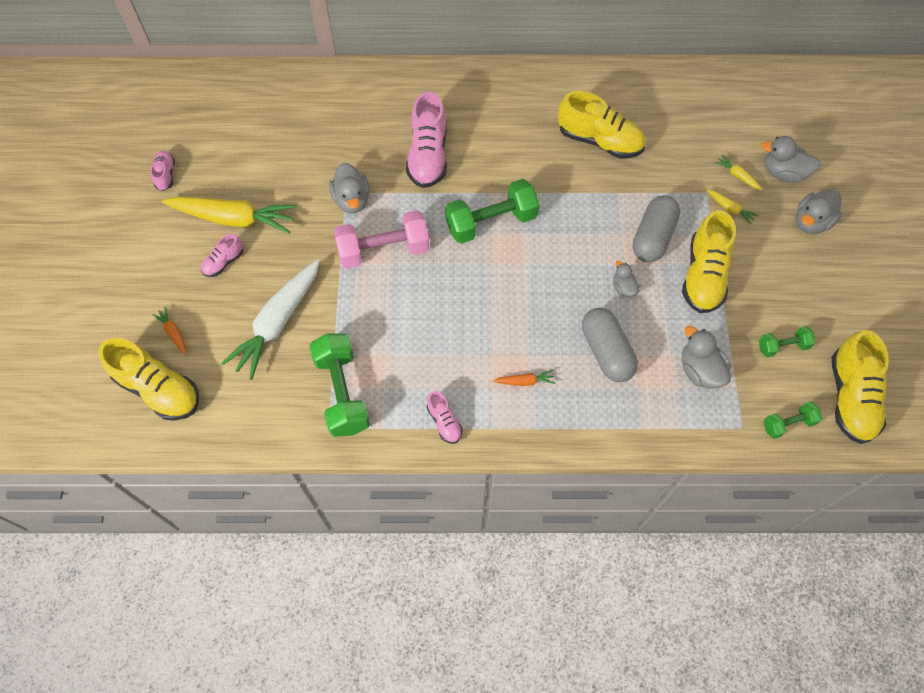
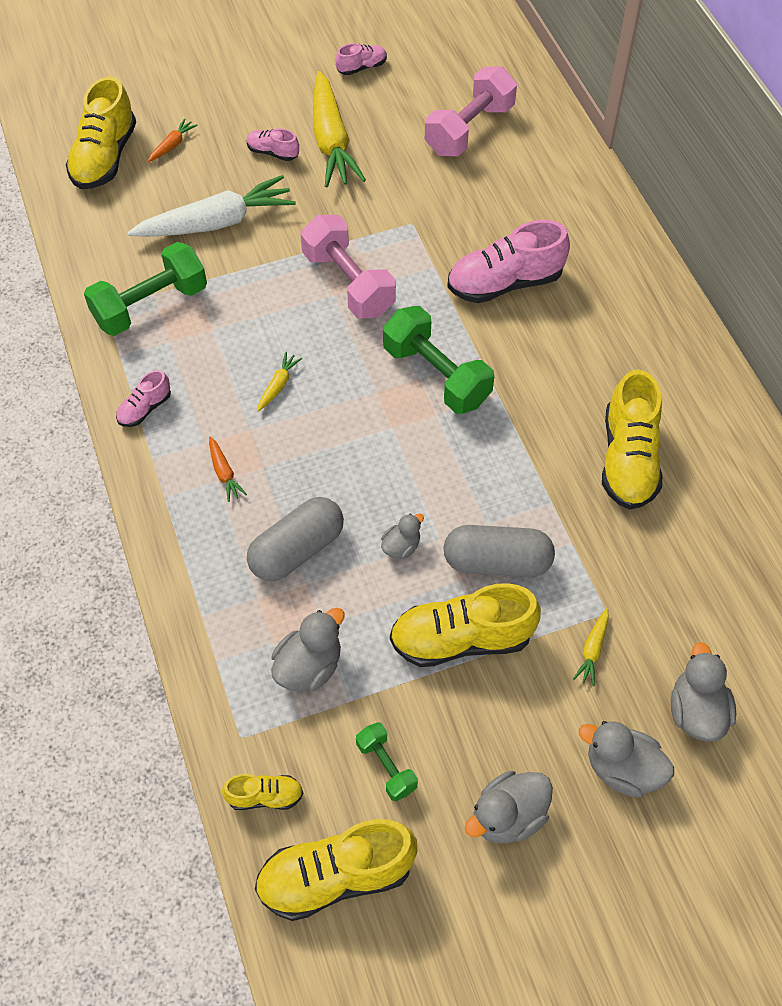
camera: 70 degrees right, 5 degrees down
(272, 128) = (469, 130): none -> pink dumbbell
(278, 323) = (216, 222): white carrot -> white carrot turned 150 degrees clockwise
(352, 200) = (405, 232): grey duck -> grey duck (508, 816)
(737, 176) = (657, 648): yellow carrot -> yellow carrot (278, 385)
(788, 424) = (265, 796): green dumbbell -> yellow shoe

